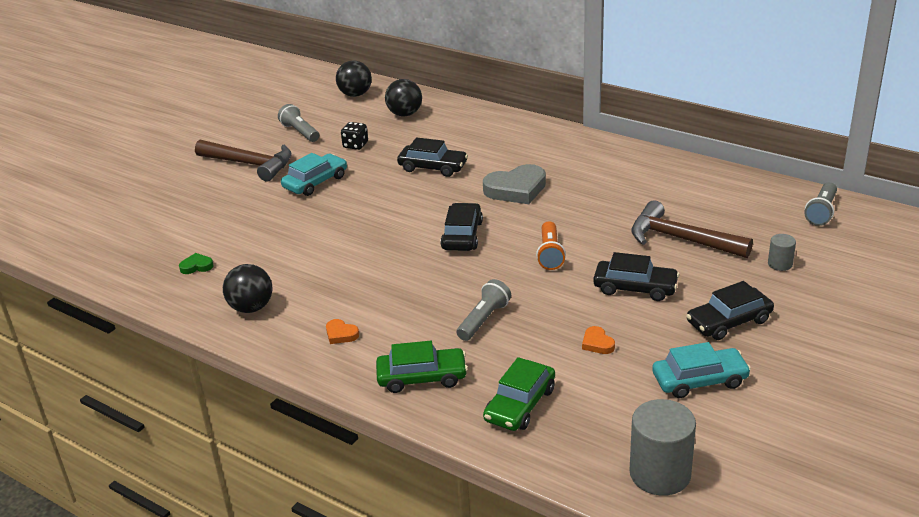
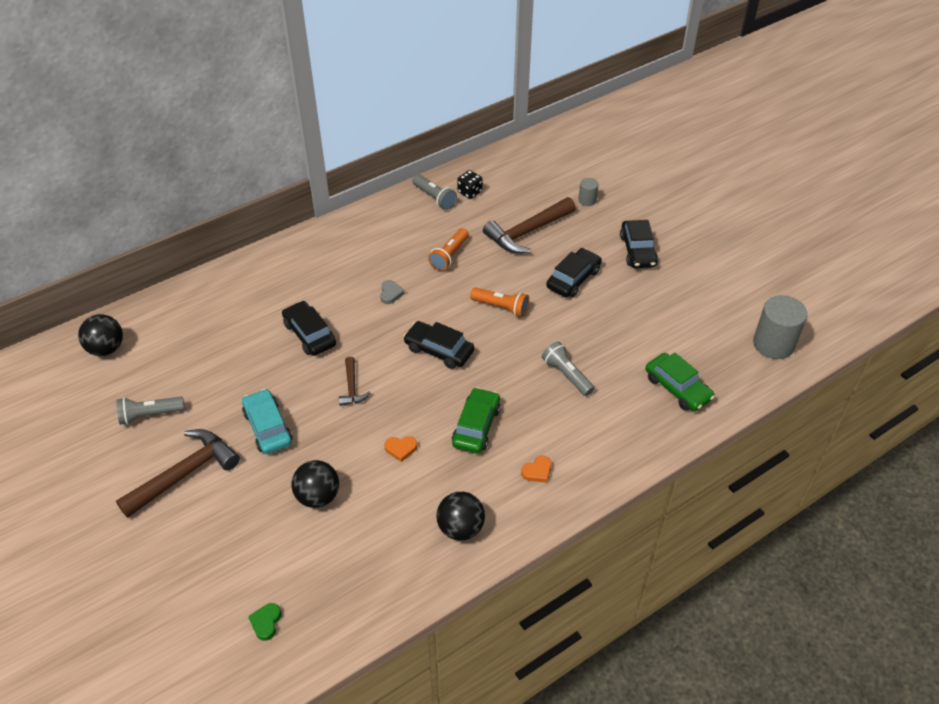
camera: 70 degrees left, 15 degrees up
(196, 266) = (360, 560): green heart -> green heart (266, 622)
(355, 145) = (219, 377): black dice -> black dice (470, 192)
(384, 205) = (352, 387): none -> brown hammer
(405, 114) = (187, 323): black ball -> black ball (318, 496)
(422, 377) = (620, 434): green car -> green car (476, 426)
(433, 167) = (309, 334): black car -> black car turned 75 degrees counterclockwise
(516, 189) = (390, 293): grey heart -> grey heart, size x0.47
(597, 204) = (449, 256): none -> orange flashlight
(597, 343) = (628, 323): orange heart -> orange heart (401, 449)
(699, 380) = (692, 289): turquoise car -> none
(821, 212) = (538, 154): grey flashlight -> grey flashlight (435, 198)

